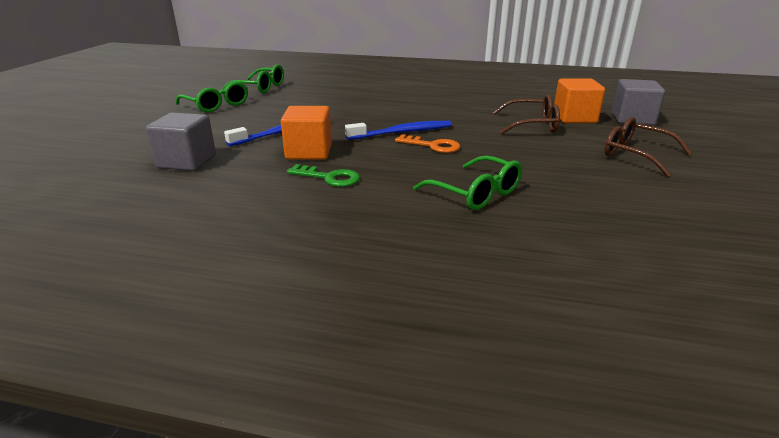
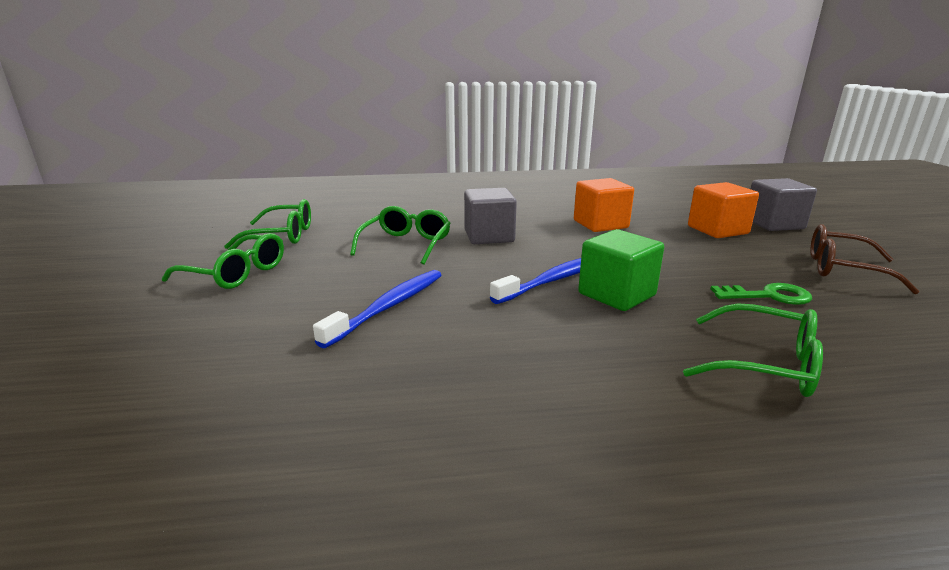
camera: 20 degrees left, 5 degrees down
(187, 161) = (271, 395): grey cube -> grey cube (489, 236)
(309, 152) = (462, 335): orange cube -> orange cube (600, 224)
(329, 178) = (543, 379): green key -> green key (768, 296)
(330, 101) = (406, 245): none -> green glasses
(432, 146) = (616, 294): orange key -> green cube
(531, 125) = (687, 246): brown glasses -> none

